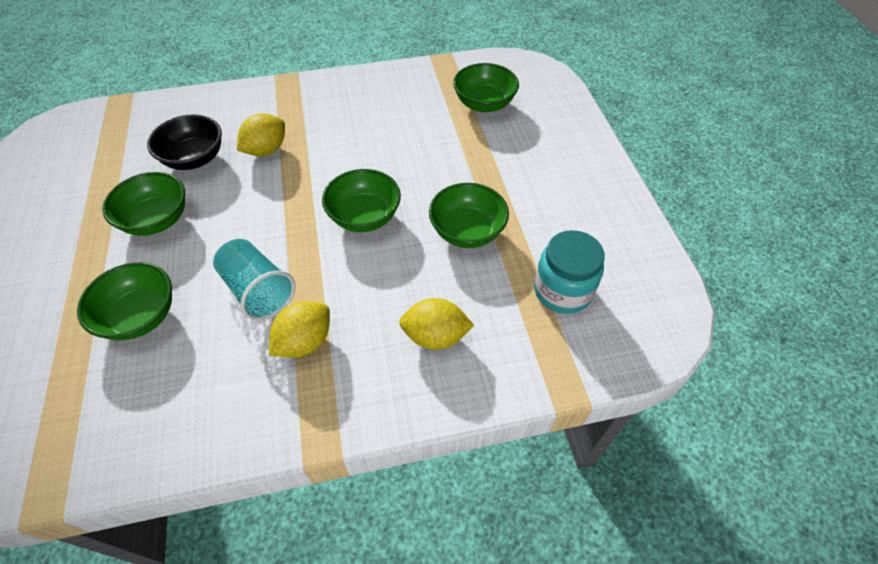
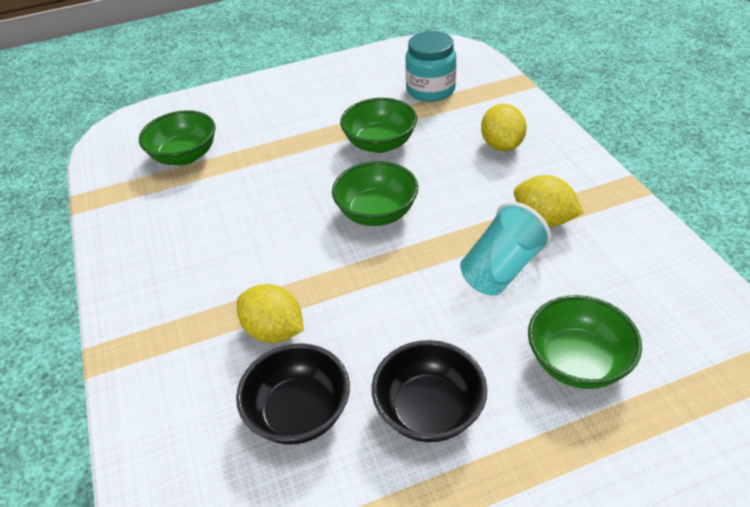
camera: 95 degrees left, 10 degrees down
(157, 220) = (429, 410): green bowl -> black bowl

